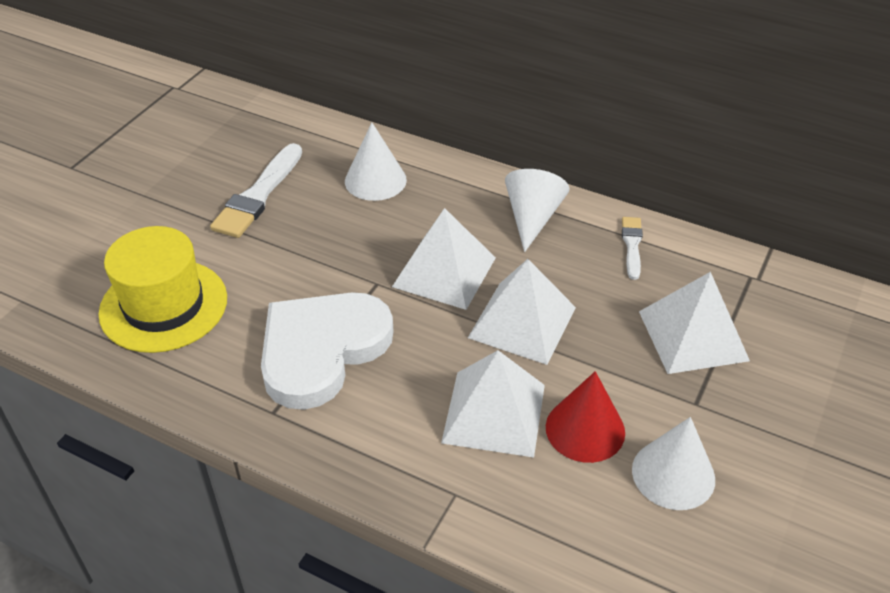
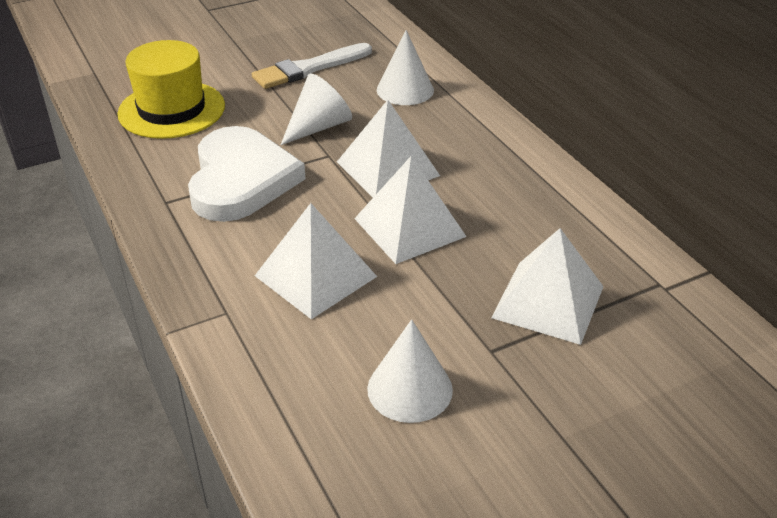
camera: 35 degrees right, 5 degrees down
(322, 350) = (241, 179): white heart -> white heart turned 105 degrees clockwise
(532, 218) = (503, 161): white cone -> white cone (319, 127)
(585, 429) = (373, 321): red cone -> none
(632, 245) = (570, 214): white brush -> none

